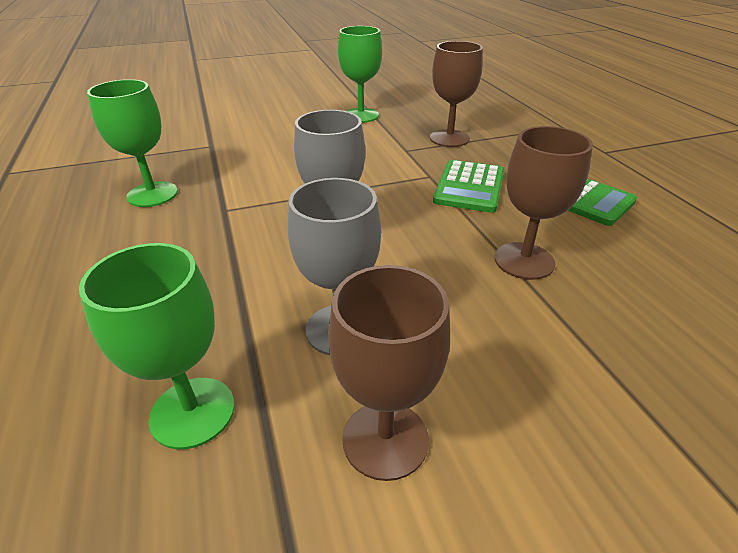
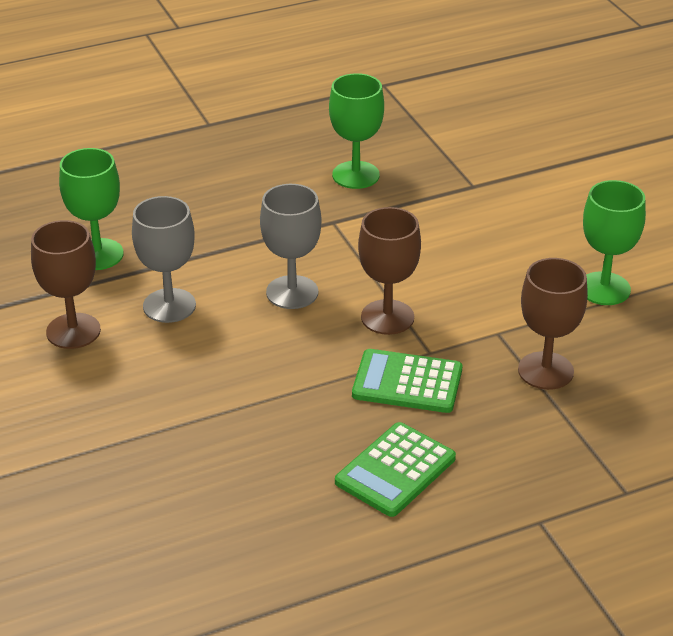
camera: 85 degrees right, 0 degrees up
(524, 261) = (263, 410): brown goblet -> brown goblet (387, 317)

